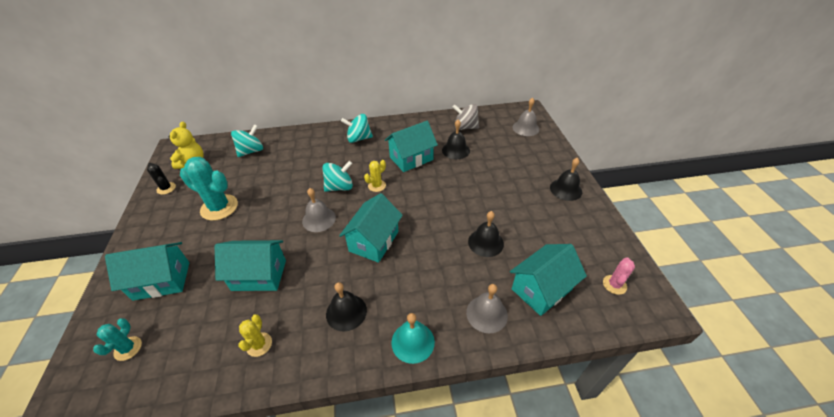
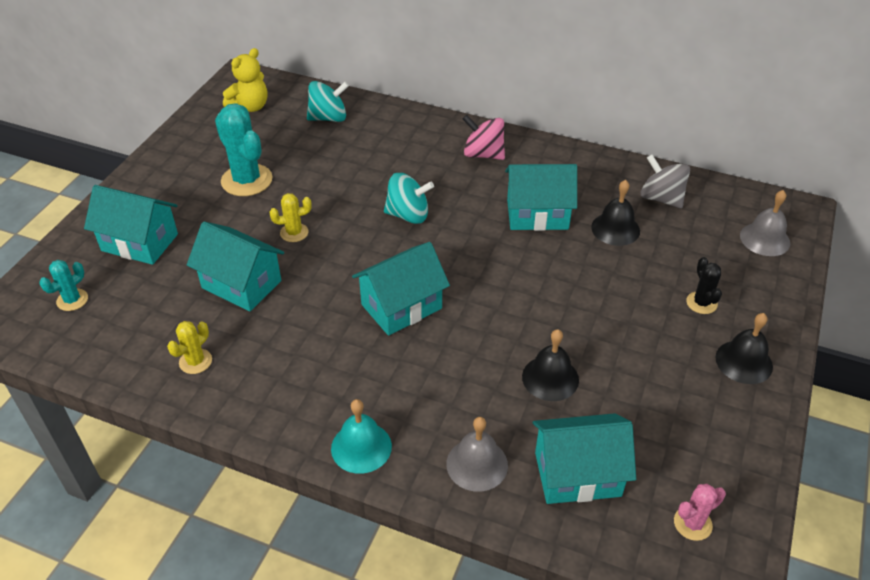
camera: 30 degrees right, 0 degrees up
(166, 188) = (202, 130): black cactus -> black cactus (701, 303)
(319, 219) = (353, 247): grey bell -> none
(346, 312) = (309, 374): black bell -> none
(358, 138) = (483, 154): turquoise spinning top -> pink spinning top
(377, 186) = (459, 234): yellow cactus -> yellow cactus (294, 233)

